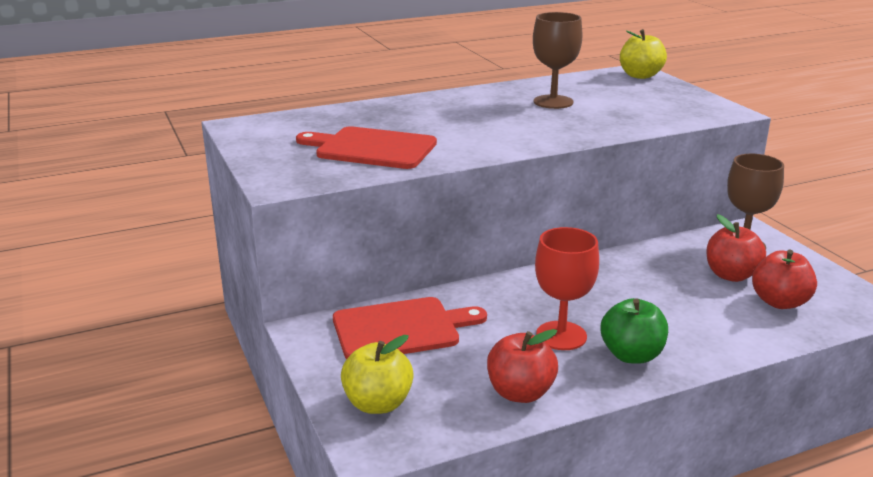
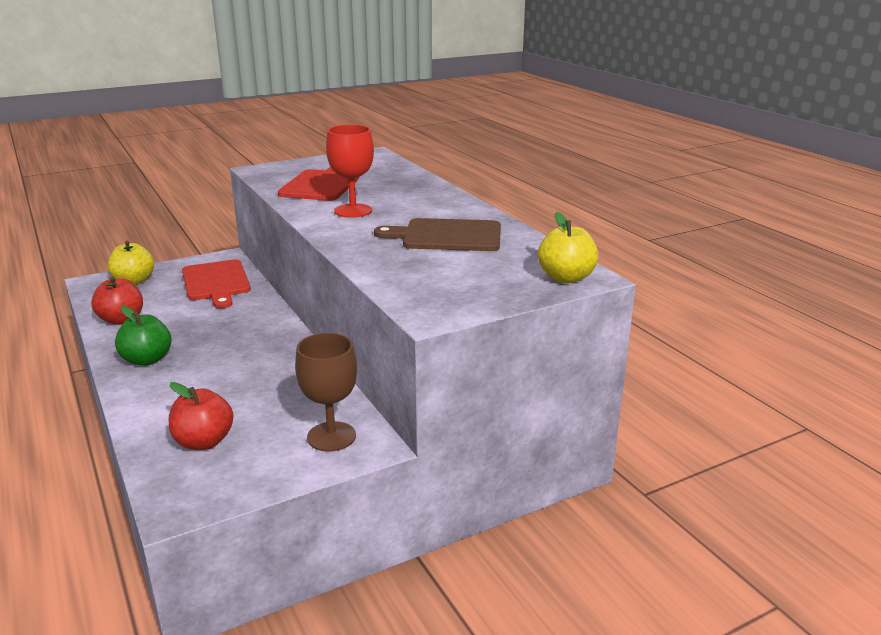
camera: 85 degrees right, 0 degrees up
(553, 102) = (447, 236): brown goblet -> brown cutting board
(561, 336) = (186, 334): red goblet -> red goblet (353, 211)
(731, 275) = (265, 420): red apple -> none

